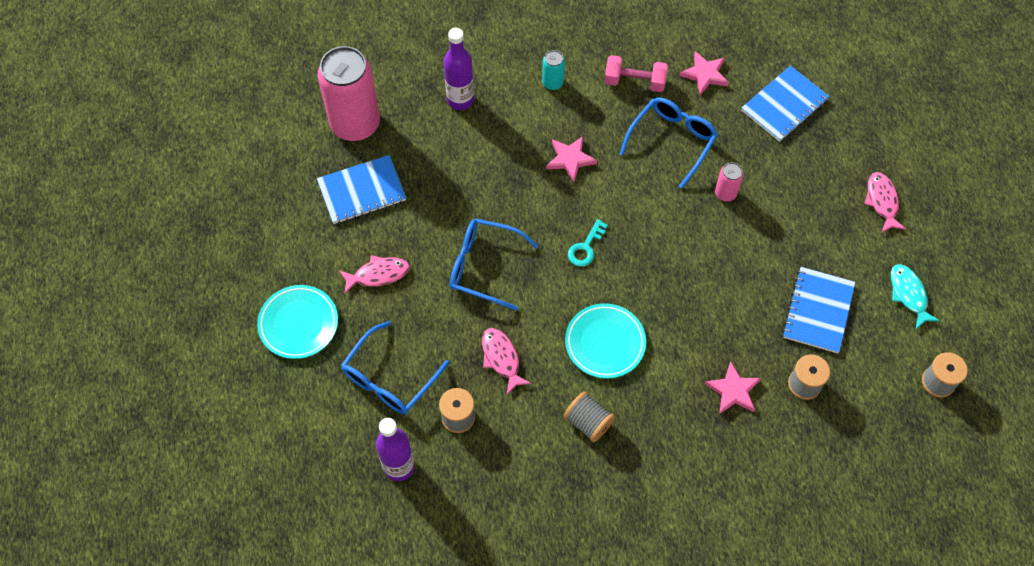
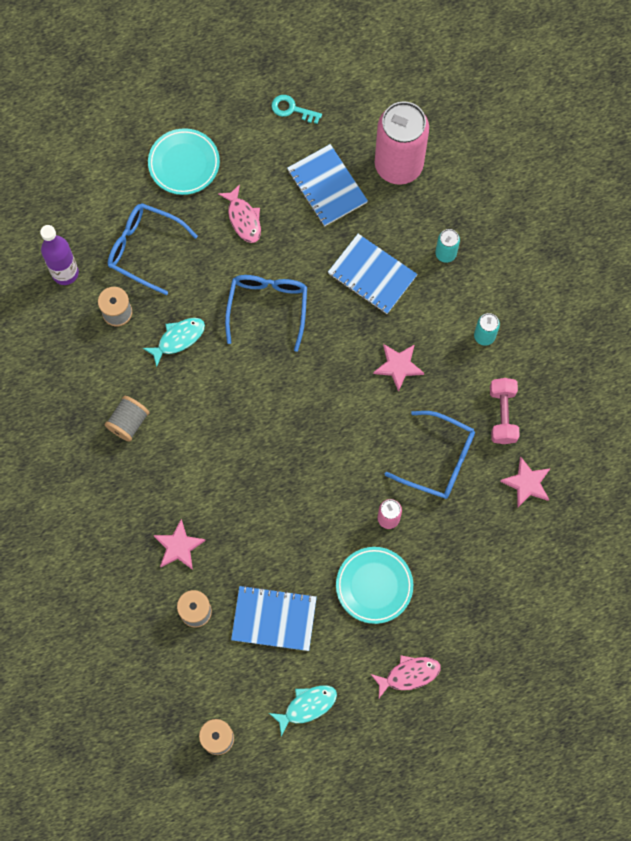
camera: 80 degrees right, 10 degrees up
(460, 100) = (445, 253): purple bottle -> turquoise can
(501, 358) = (178, 339): pink fish -> turquoise fish
(586, 247) = (304, 395): turquoise key -> turquoise key (292, 109)
(605, 343) = (208, 426): turquoise plate -> turquoise plate (374, 586)
(784, 105) = (506, 567): blue notebook -> blue notebook (372, 275)

